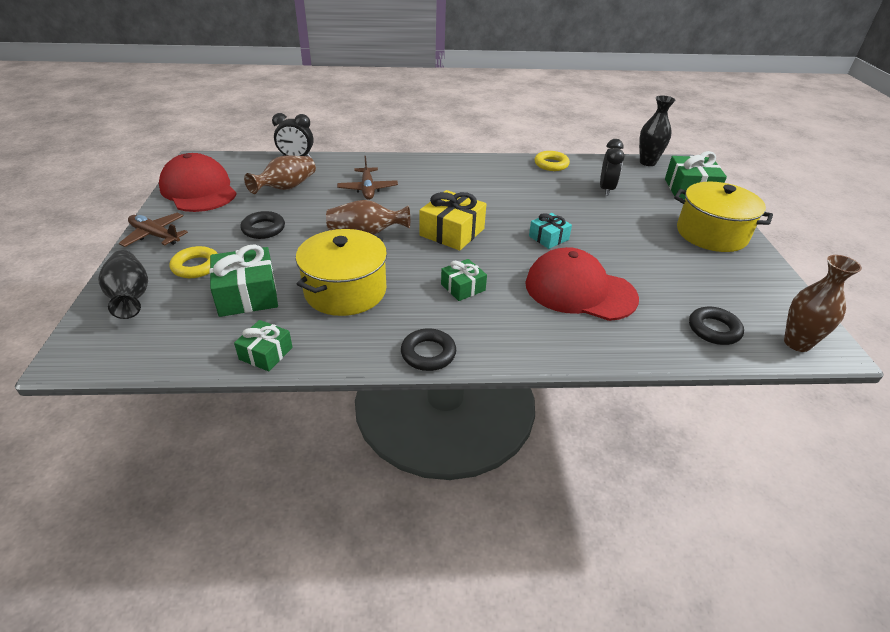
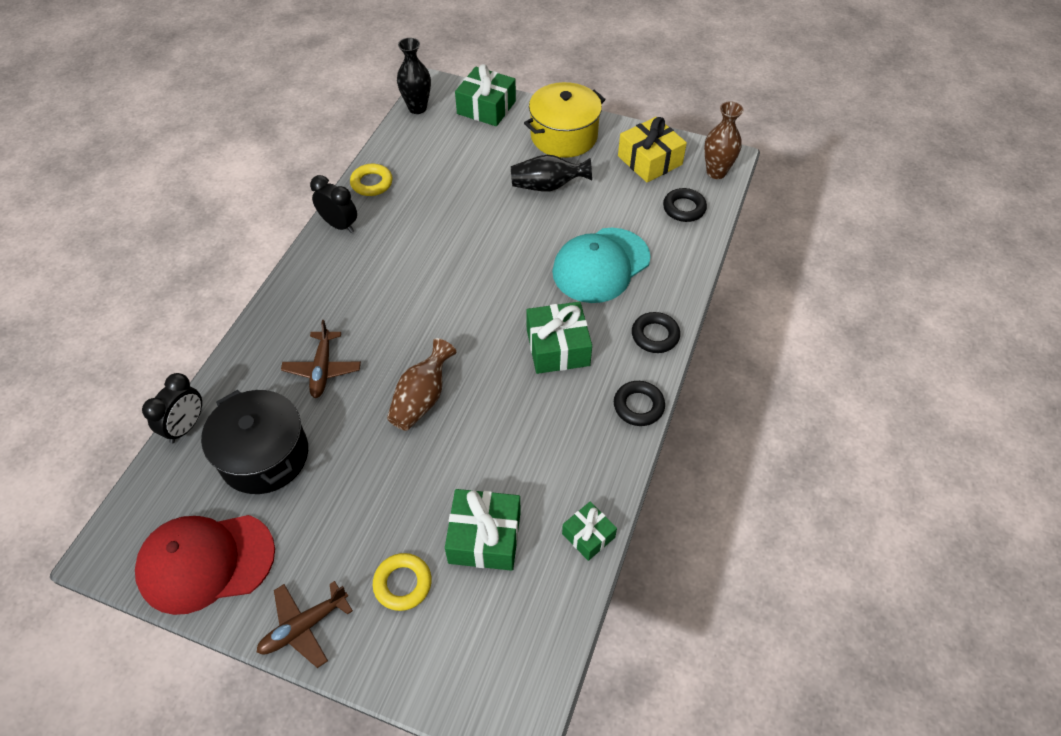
camera: 65 degrees left, 15 degrees up
(130, 297) = (433, 661): black vase -> black vase (548, 186)
(263, 229) = (355, 499): black ring -> black ring (655, 335)
(286, 187) = (264, 455): brown vase -> black pot
(345, 291) = (519, 445): yellow pot -> none
(368, 189) = (322, 369): brown plane -> brown plane turned 75 degrees clockwise
(452, 232) = (460, 322): yellow gift -> yellow gift (650, 160)
(463, 287) = (557, 347): green gift -> green gift, size x1.68
(548, 238) = (511, 250): turquoise gift -> none
(579, 290) = (601, 265): red cap -> turquoise cap
(606, 189) = (450, 165): black clock -> black clock (339, 225)

